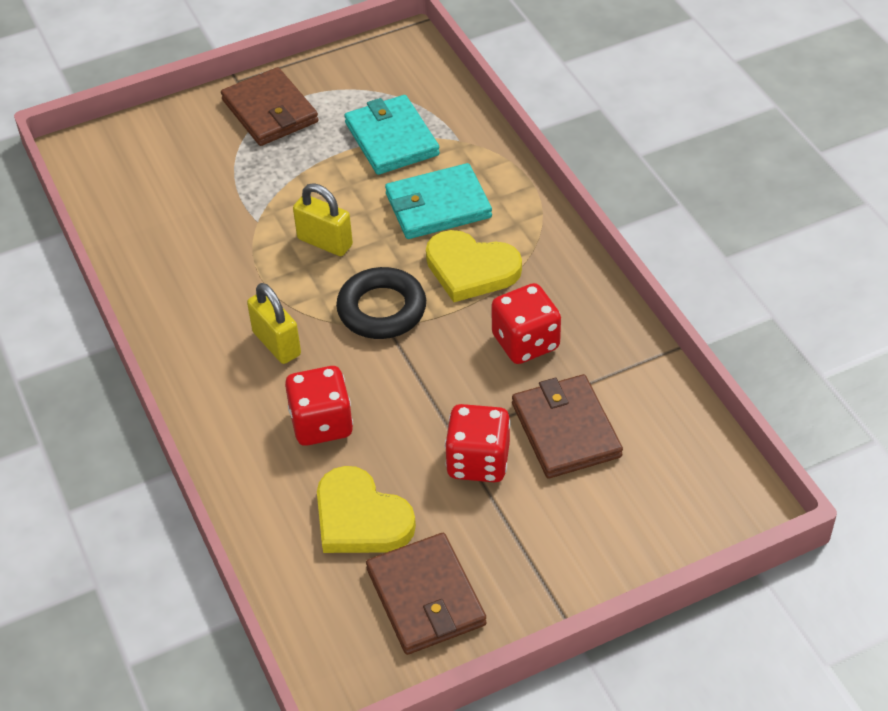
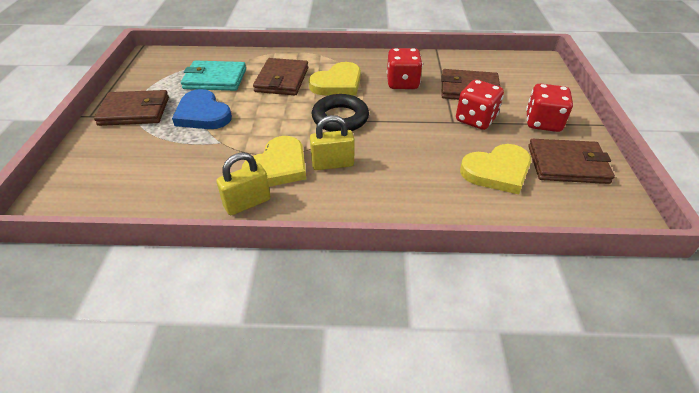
camera: 65 degrees left, 5 degrees down
(242, 295) = (278, 166): none -> yellow heart
(303, 173) = (203, 114): none -> blue heart
(321, 424) = (413, 165): red dice -> red dice (543, 123)
(325, 242) = (267, 122): yellow padlock -> yellow padlock (247, 203)
(438, 206) = (282, 80): turquoise wallet -> brown wallet

